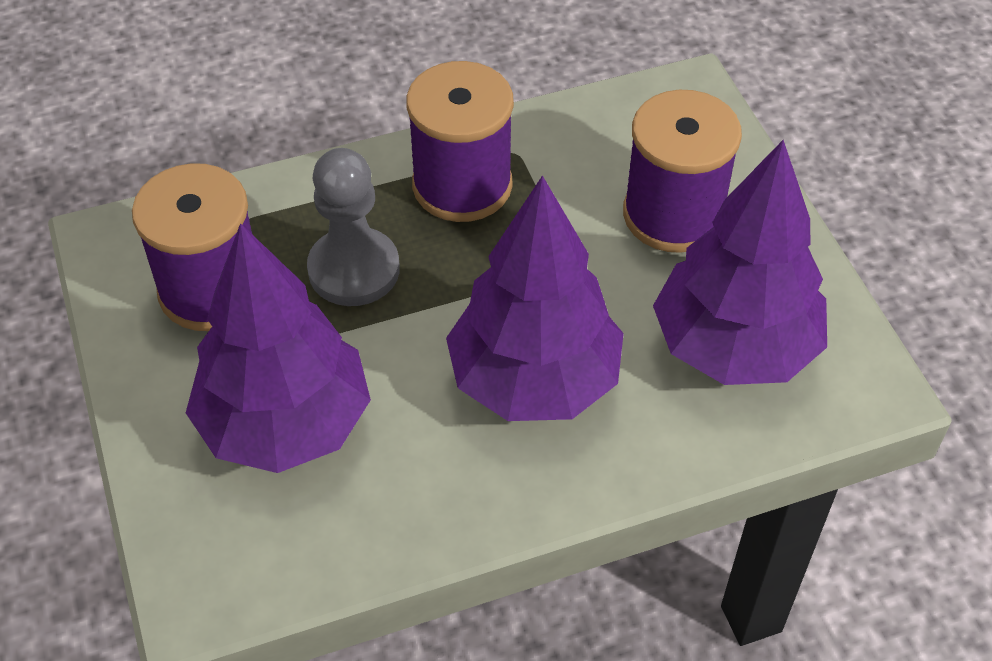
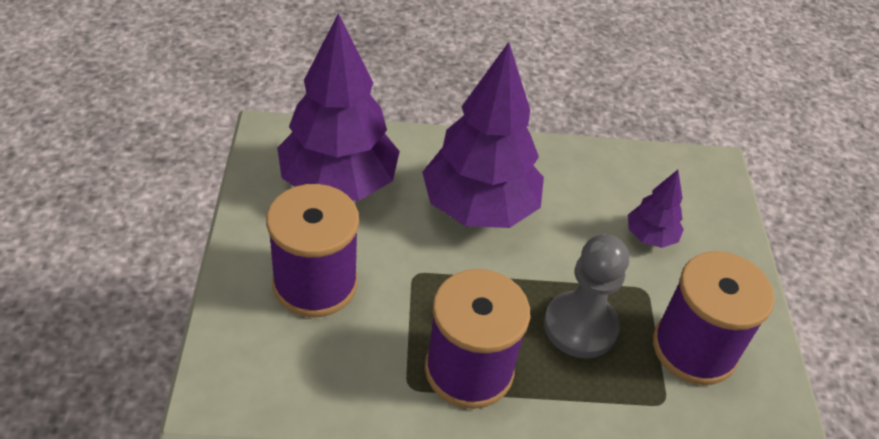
camera: 165 degrees left, 5 degrees down
(286, 424) = (650, 237): purple tree -> purple tree, size x0.47

